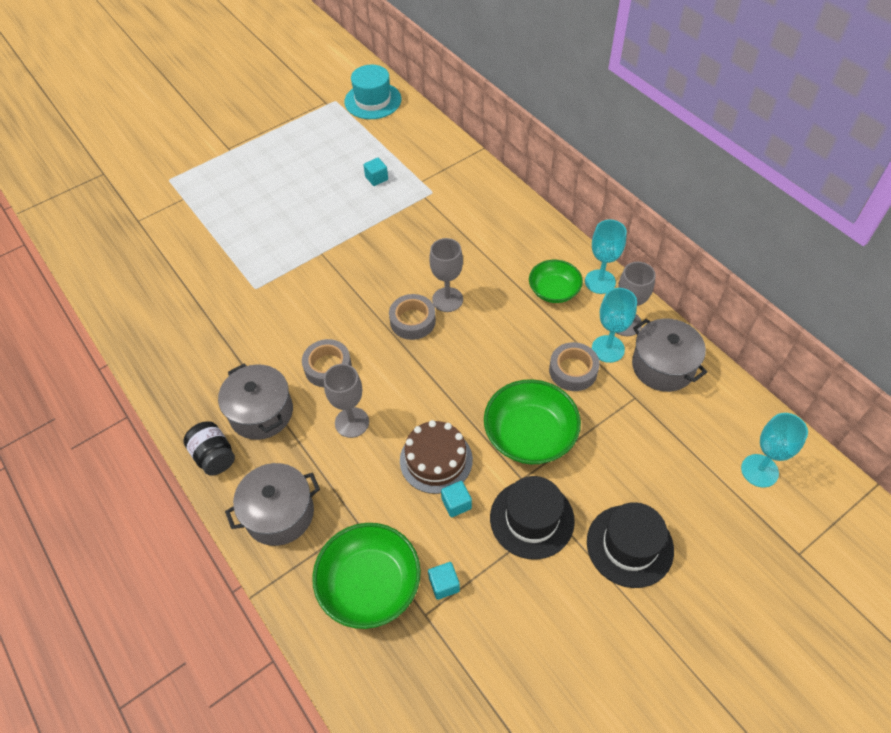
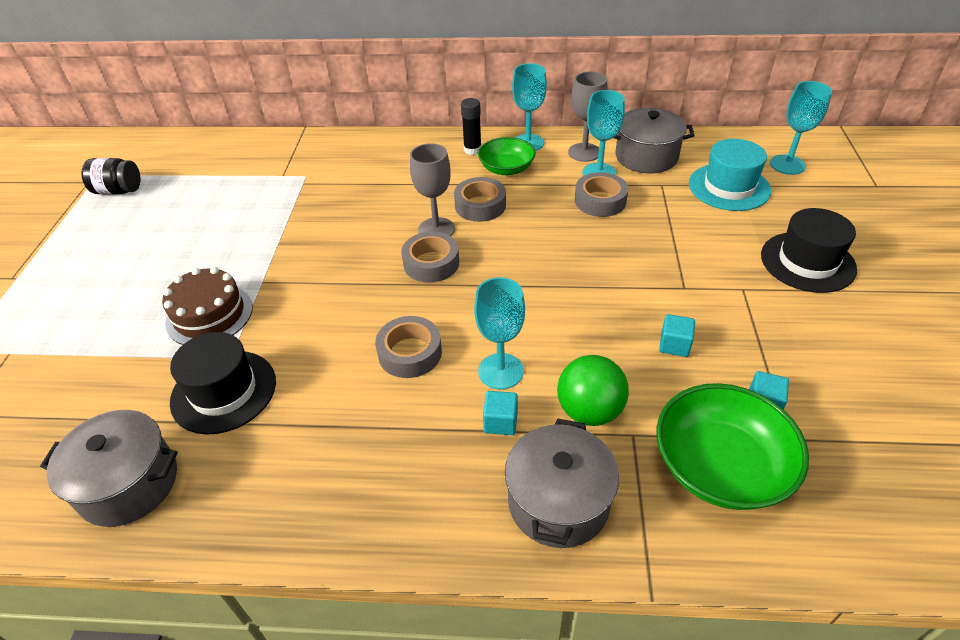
camera: 50 degrees left, 10 degrees down
(214, 456) = (413, 527): black jar -> black jar (118, 191)
(261, 412) = (402, 443): grey pot -> grey pot (129, 483)
(352, 422) = (500, 371): grey goblet -> turquoise goblet
(358, 489) = (589, 410): none -> green ball
(373, 101) = (143, 154): turquoise hat -> turquoise hat (729, 187)
(376, 178) = (234, 199): turquoise cube -> turquoise cube (500, 422)
(436, 460) = (610, 332): brown cake -> brown cake (209, 315)
(496, 305) = (480, 205): none -> grey tape
(530, 435) = (642, 258): green bowl -> none
(532, 519) = (734, 304): black hat -> black hat (224, 391)
(555, 256) = (472, 150): none -> black glue stick

